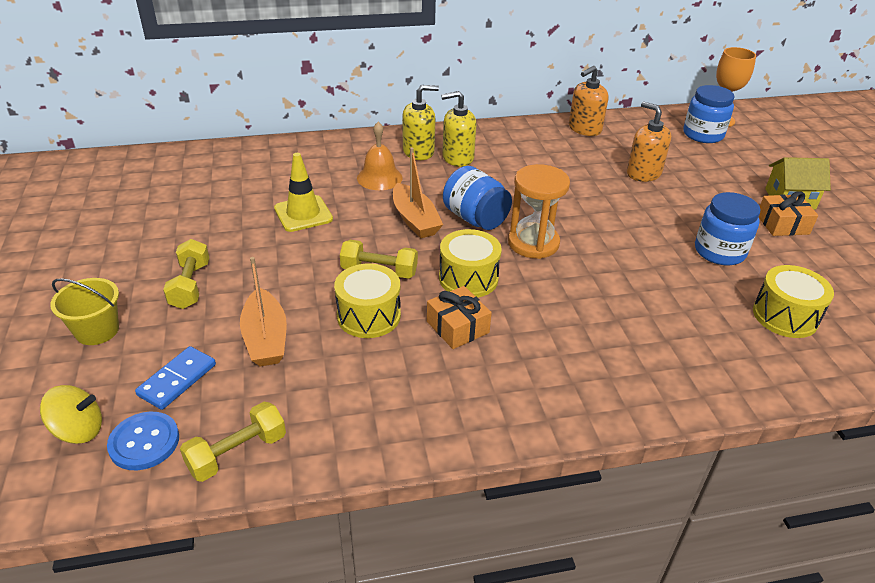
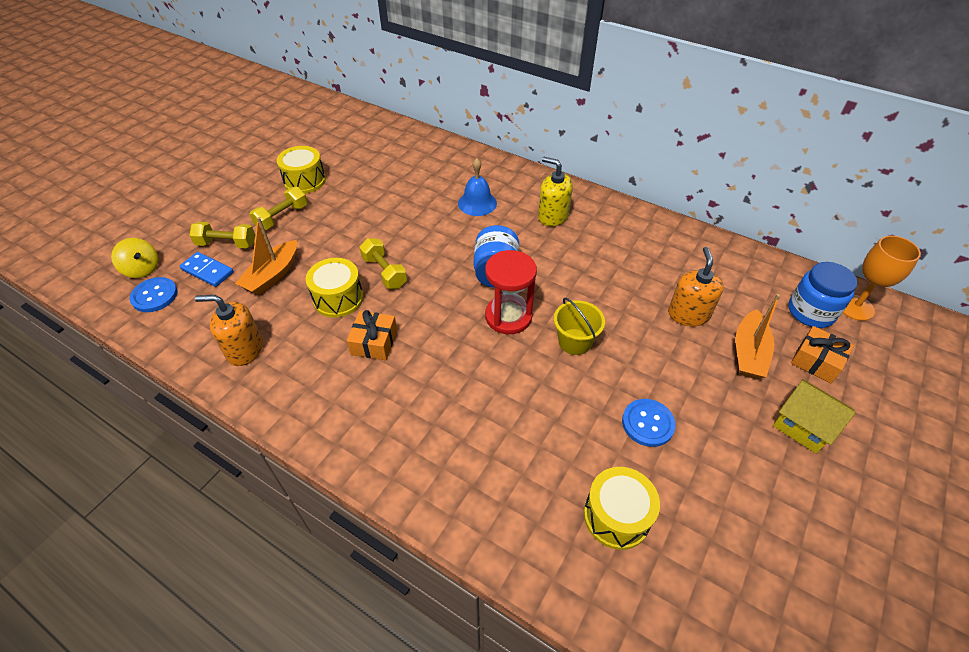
camera: 45 degrees right, 10 degrees up
(97, 330) = (213, 217): yellow bucket -> yellow bucket (575, 342)
(177, 380) = (207, 271): blue domino -> blue domino turned 45 degrees clockwise
(237, 453) = (178, 333): yellow dumbbell -> yellow dumbbell (227, 244)
(303, 214) = (397, 204): yellow traffic cone -> none
(379, 178) = (477, 203): orange bell -> blue bell
(415, 220) = (455, 248): orange boat -> orange boat (748, 353)
(418, 151) = (532, 196): yellow soap dispenser -> none
(468, 278) = (428, 313): yellow drum -> yellow drum (305, 181)
(533, 243) = (508, 316): orange hourglass -> red hourglass
(584, 129) = (696, 245): orange soap dispenser -> orange soap dispenser (245, 349)
(719, 251) = (647, 423): blue jar -> blue button
(782, 224) = (752, 443): orange gift -> orange gift (816, 361)

